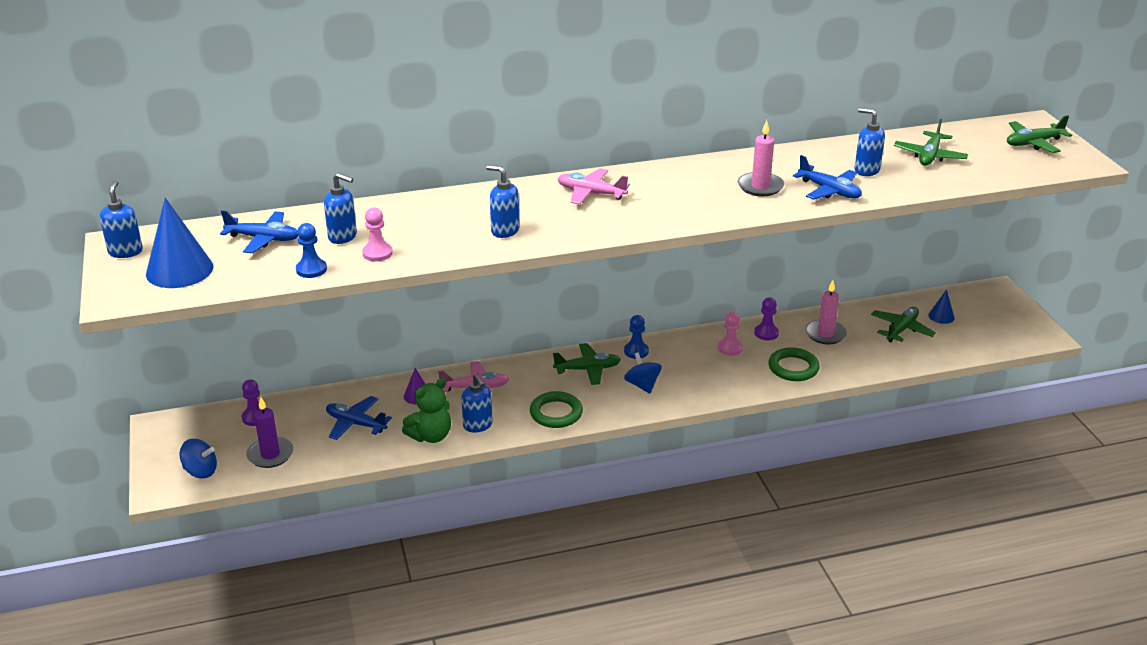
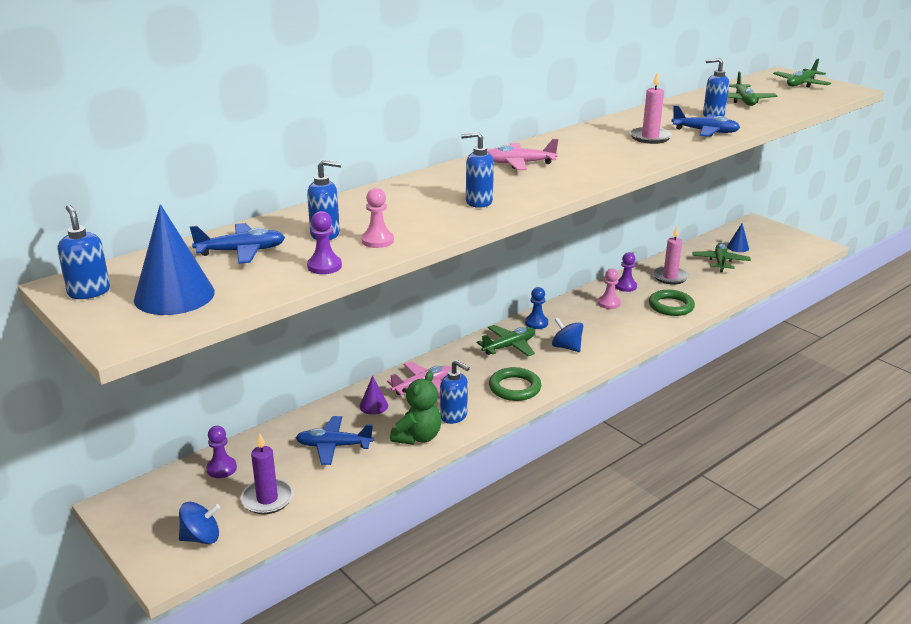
camera: 25 degrees left, 5 degrees down
(311, 269) = (324, 266): blue pawn -> purple pawn

